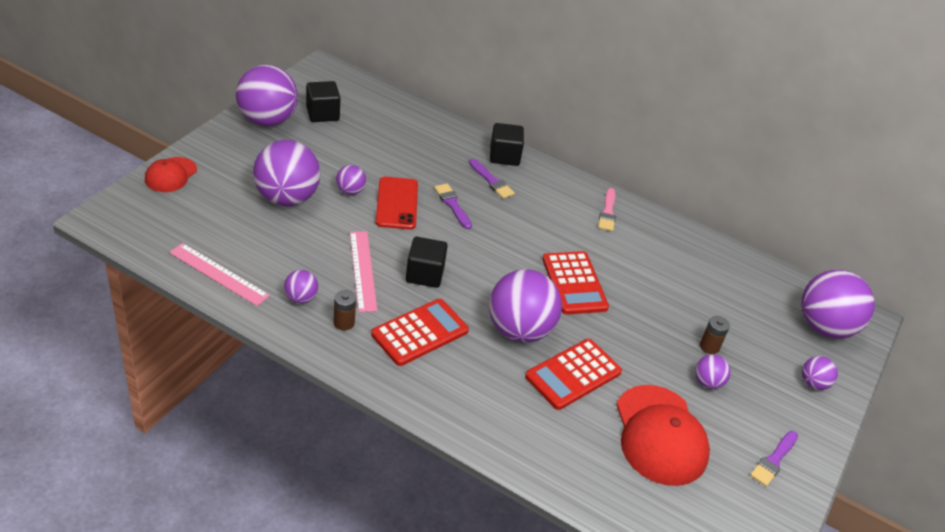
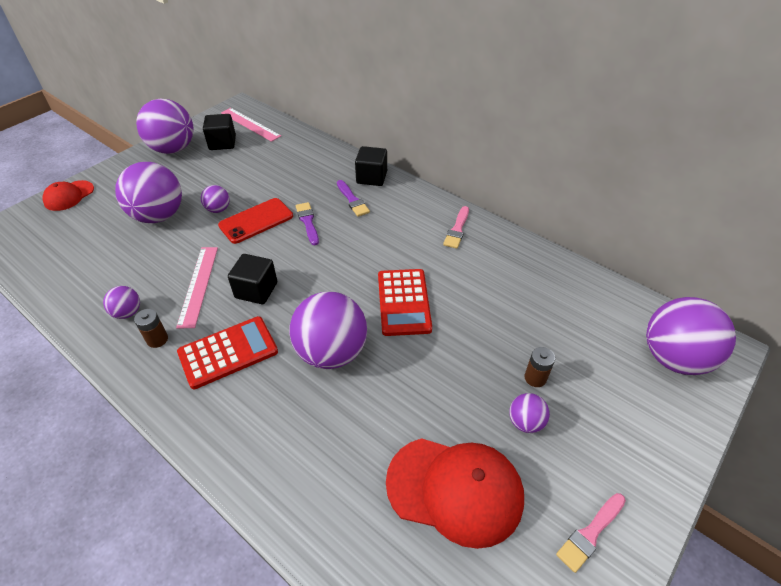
camera: 15 degrees right, 5 degrees up
(218, 274) = (63, 287): pink ruler -> pink ruler (250, 124)
(397, 203) = (256, 221): red phone -> red phone turned 45 degrees clockwise
(573, 374) = (374, 406): red calculator -> none
(660, 435) = (455, 489): red cap -> red cap turned 75 degrees counterclockwise
(773, 460) = (590, 533): purple brush -> pink brush
(813, 383) = (653, 429): purple ball -> none

